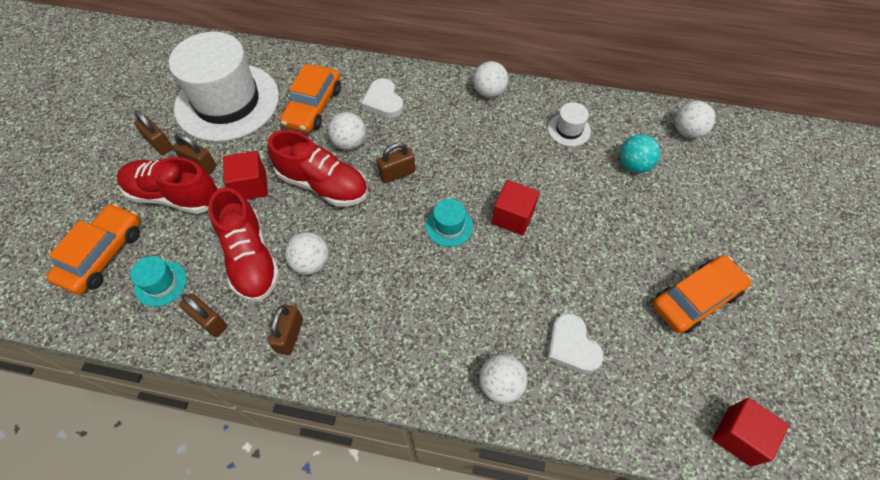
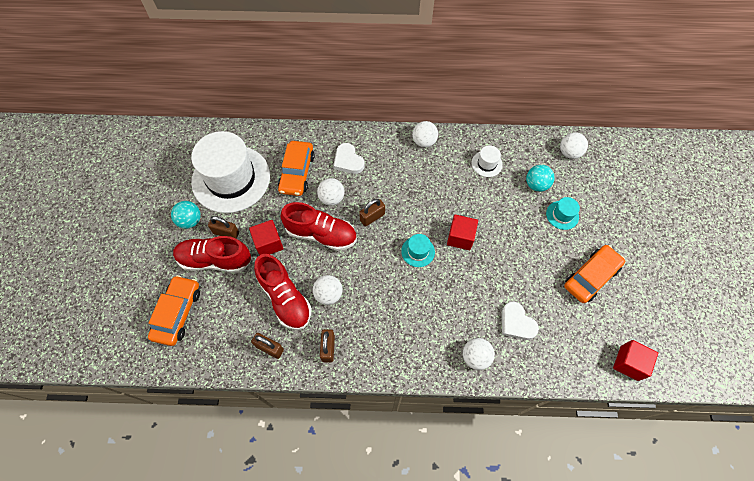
camera: 10 degrees left, 5 degrees up
(159, 144) = (190, 221): brown padlock -> turquoise ball
(161, 283) = (227, 327): turquoise hat -> turquoise hat (562, 215)

